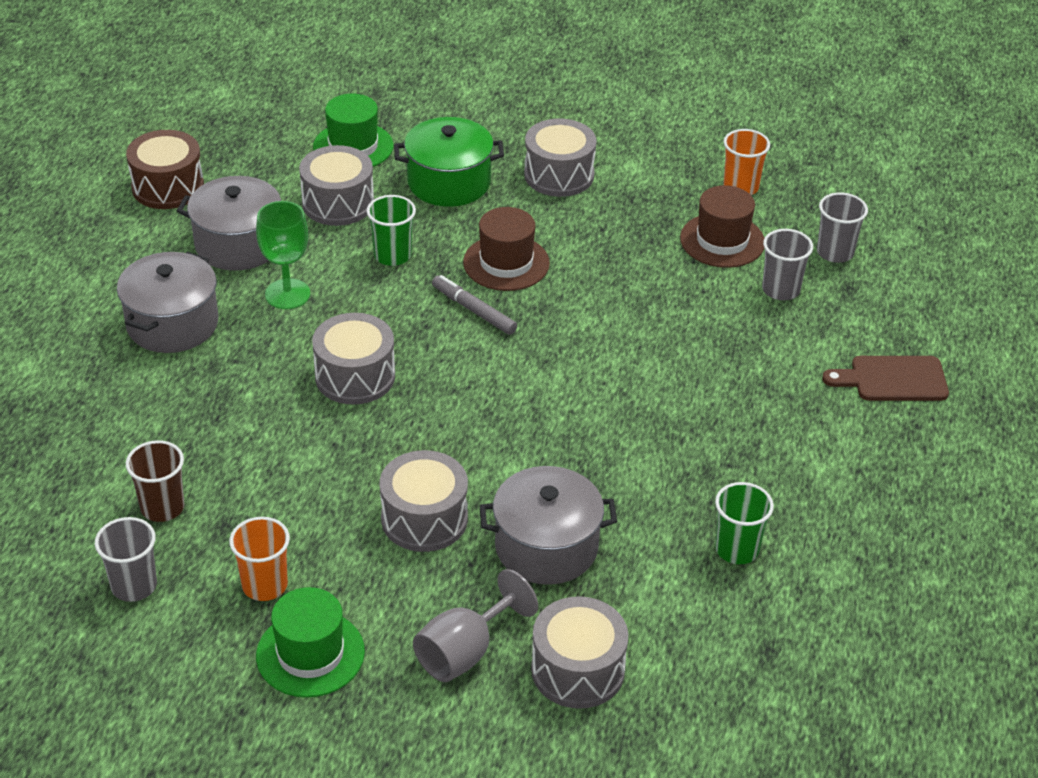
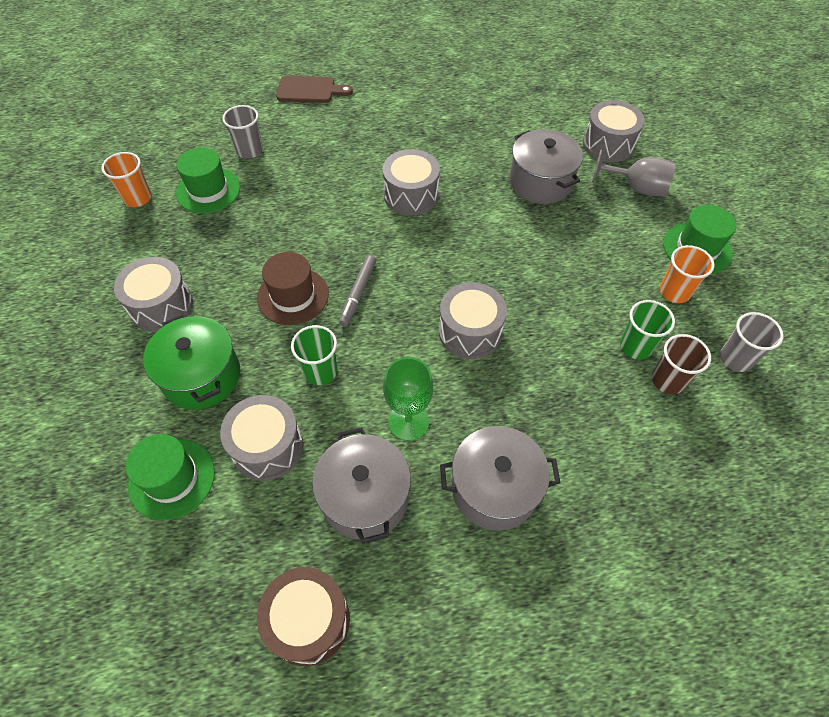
camera: 115 degrees left, 15 degrees up
(424, 519) = (564, 241): grey drum -> grey drum (411, 195)
(722, 240) = (208, 190): brown hat -> green hat
(737, 549) = (483, 114): green cup -> green cup (635, 346)
(835, 252) = (197, 137): grey cup -> none
(892, 379) = (310, 90): brown cutting board -> brown cutting board turned 60 degrees counterclockwise

